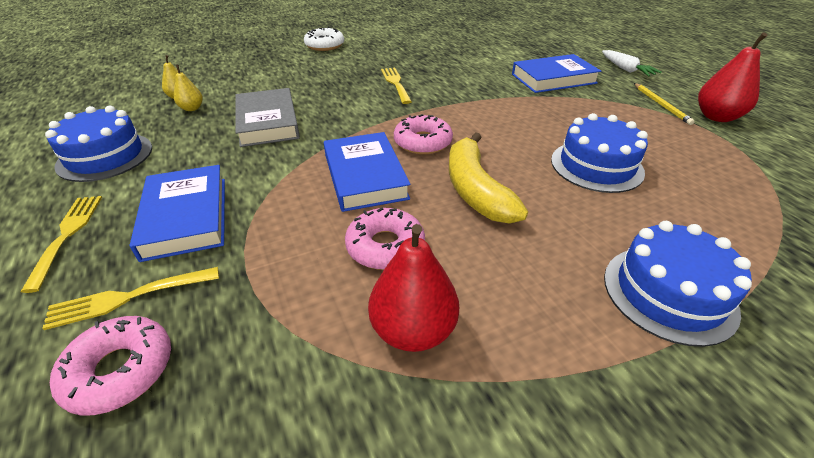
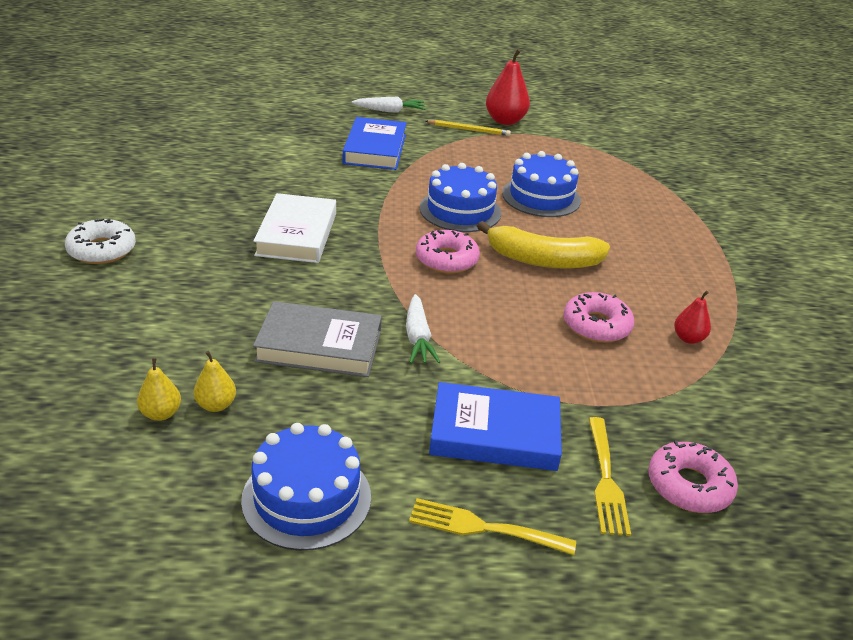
camera: 70 degrees left, 5 degrees down
(300, 154) = (417, 338): none -> white carrot
(365, 176) = (486, 308): blue book -> none
(396, 84) = (297, 234): yellow fork -> white book
(413, 330) = (688, 338): red pear -> red pear, size x0.55
(669, 293) = (686, 235): blue cake -> blue cake (460, 210)

